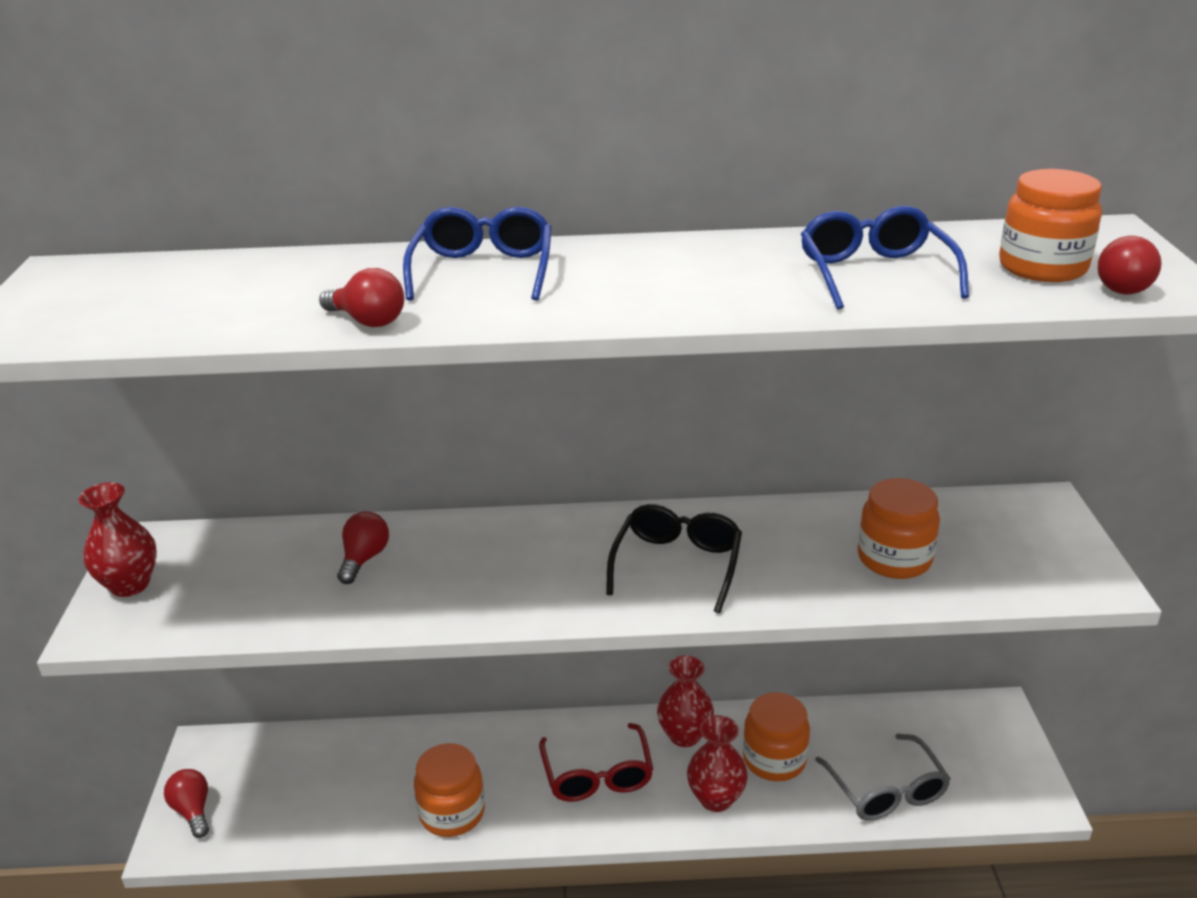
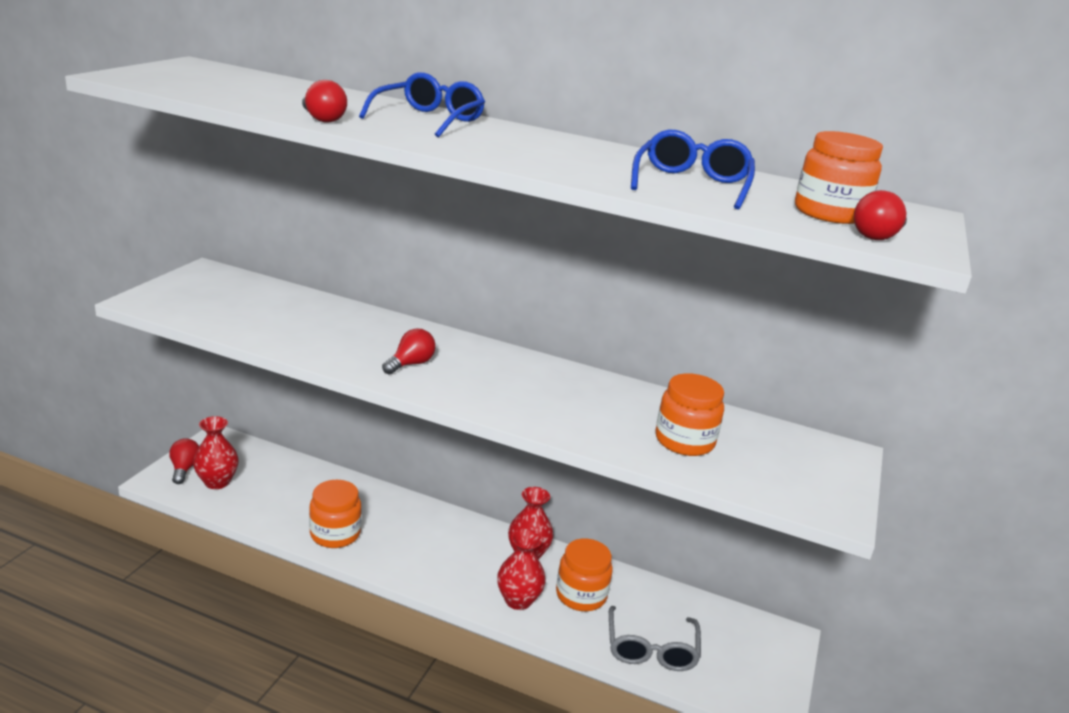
camera: 20 degrees right, 5 degrees down
(130, 585) = (179, 287): red vase -> red vase (217, 482)
(364, 559) = (323, 320): red light bulb -> red light bulb (410, 364)
(597, 775) = (447, 553): red glasses -> none
(677, 564) = (521, 390): black glasses -> none

